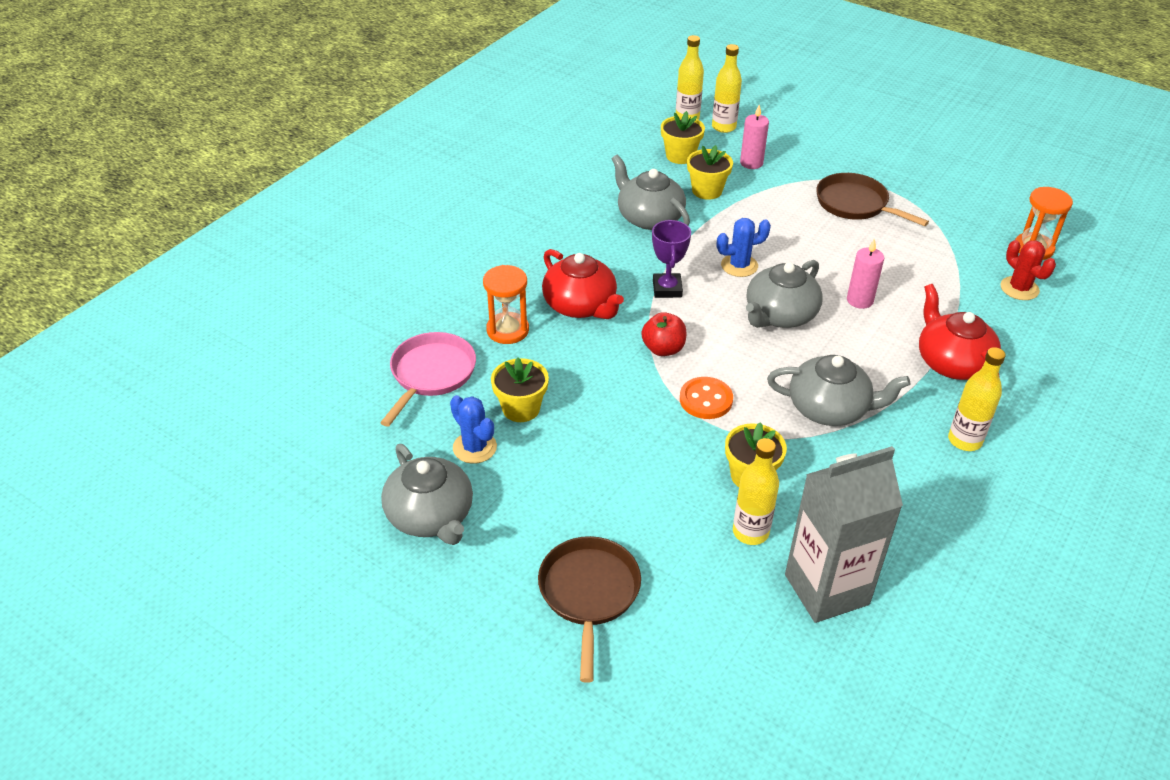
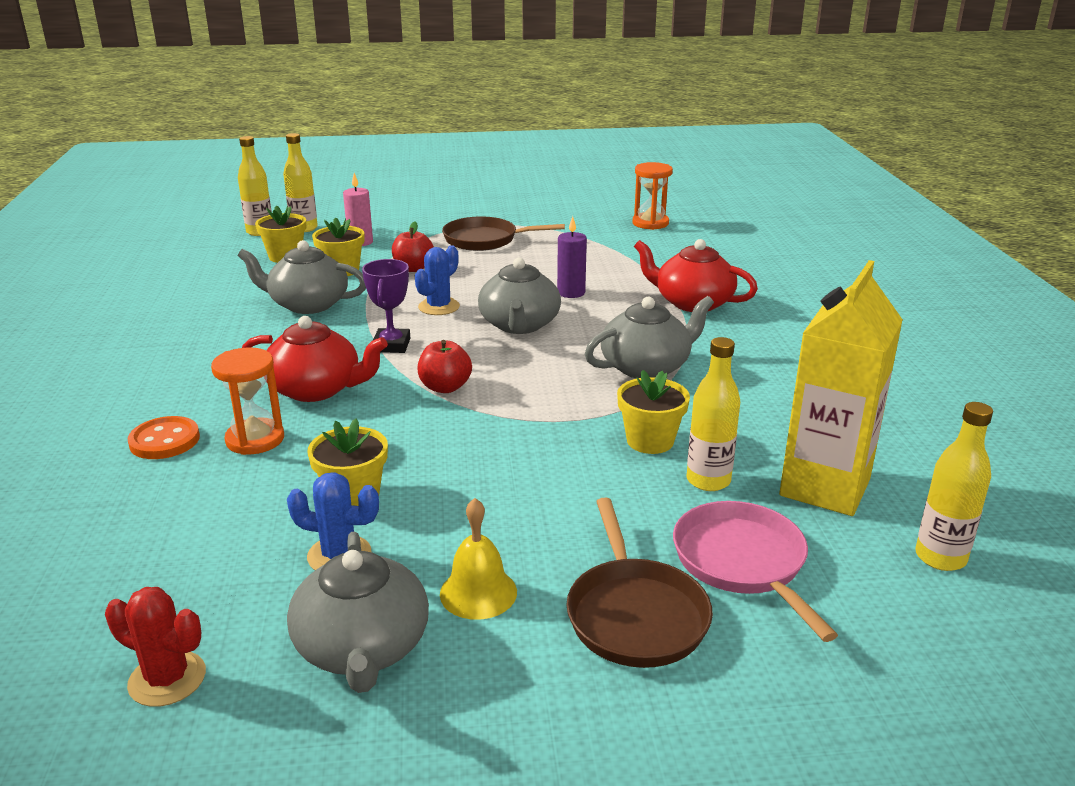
camera: 40 degrees left, 15 degrees down
(431, 374) = (201, 516): pink pan -> pink pan (743, 563)
(431, 516) = (362, 648): grey teapot -> grey teapot turned 60 degrees clockwise
(521, 521) = (478, 592): none -> yellow bell
(589, 593) = (635, 614): brown pan -> brown pan turned 150 degrees counterclockwise
(667, 289) = (391, 345): purple trophy -> purple trophy turned 45 degrees clockwise
(706, 400) = (535, 406): orange button -> orange button (164, 440)
(762, 213) = (413, 268): none -> red apple
(826, 589) = (824, 487): grey carton -> yellow carton
(859, 300) = (571, 293): pink candle -> purple candle
(964, 440) = (770, 343): yellow bottle -> yellow bottle (940, 557)
(1019, 288) = (674, 246): red cactus -> red cactus (167, 679)

